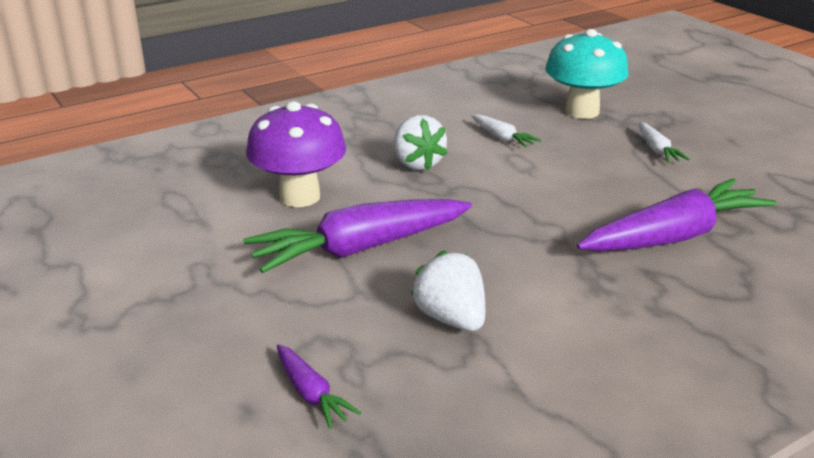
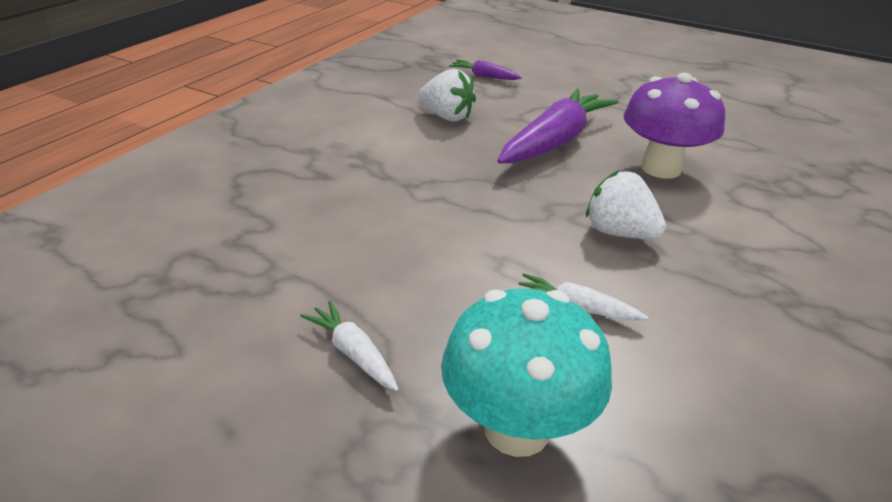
camera: 150 degrees right, 5 degrees up
(673, 236) = (306, 213): purple carrot -> none

